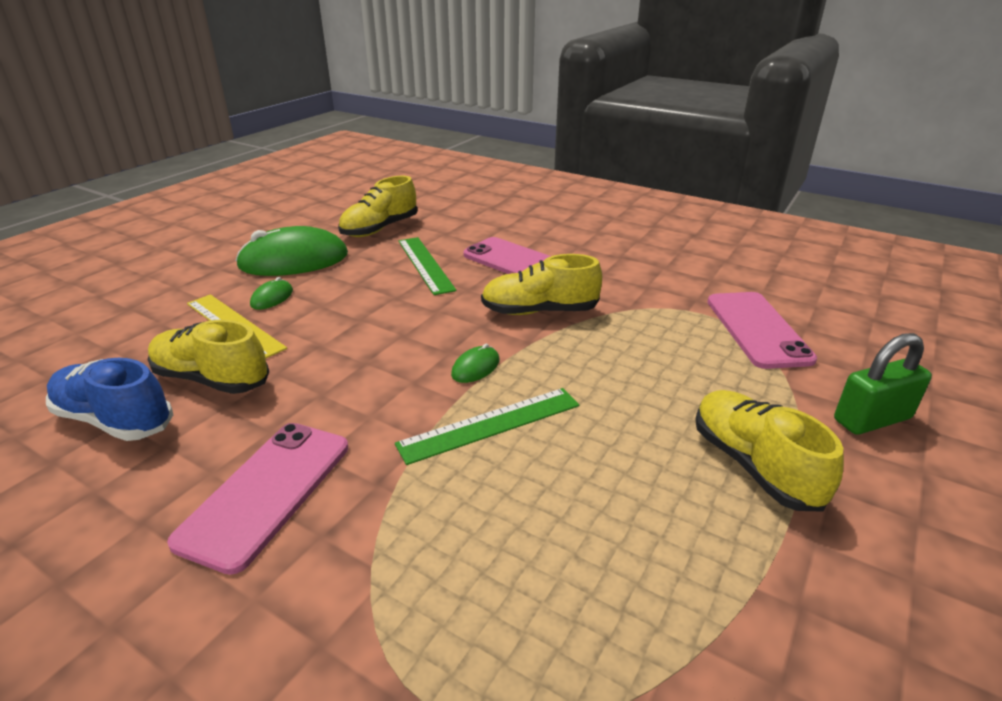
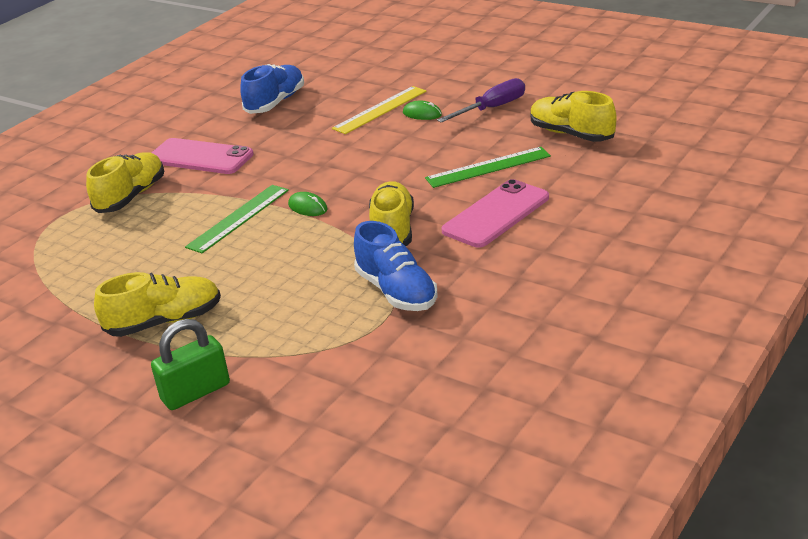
camera: 95 degrees right, 0 degrees up
(211, 379) = (311, 118): yellow shoe -> yellow shoe (131, 196)
(294, 260) = (492, 108): green mouse -> purple screwdriver
(490, 425) = (238, 218): green ruler -> green ruler turned 60 degrees clockwise
(652, 307) = (397, 292): none -> blue shoe
(757, 329) = (347, 353): pink phone -> none
(872, 419) = (195, 392): green padlock -> green padlock turned 75 degrees clockwise

